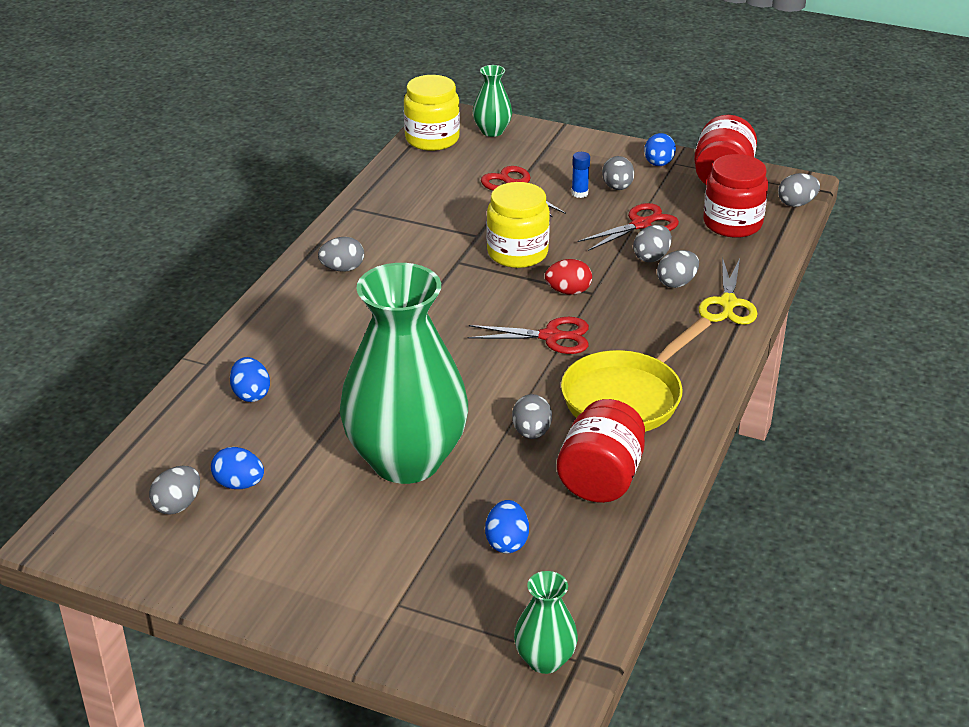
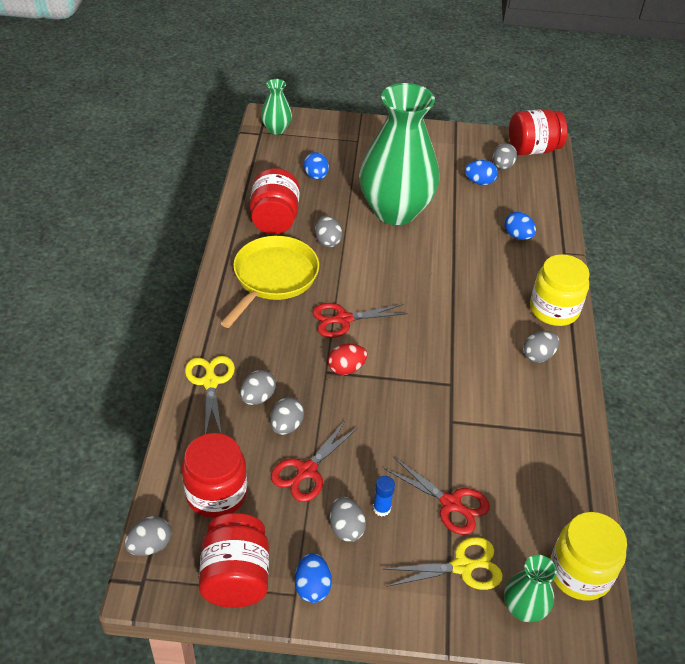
camera: 160 degrees right, 10 degrees up
(95, 528) = (533, 149): none -> red jar
(517, 253) = (406, 405): yellow jar -> yellow jar (554, 309)
(527, 155) = (462, 567): none -> yellow scissors

